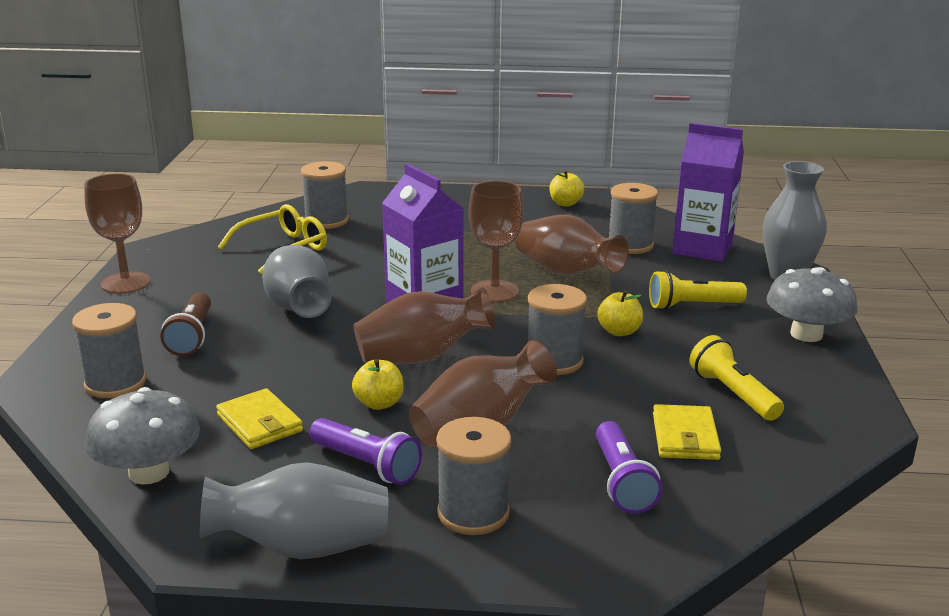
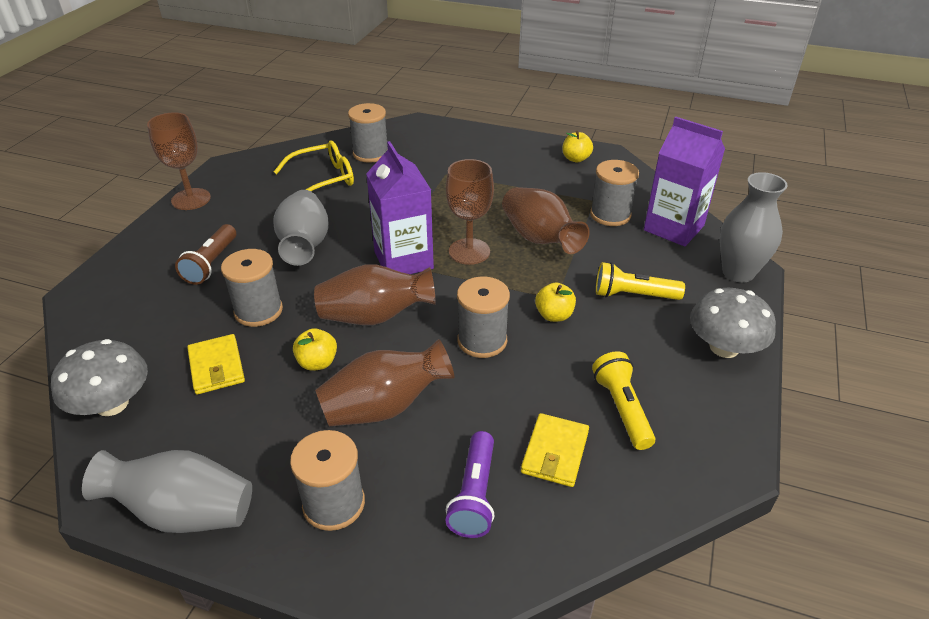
camera: 15 degrees right, 15 degrees up
(115, 383) = (133, 304): grey spool -> grey spool (258, 311)
(366, 465) = (275, 430): purple flashlight -> none

